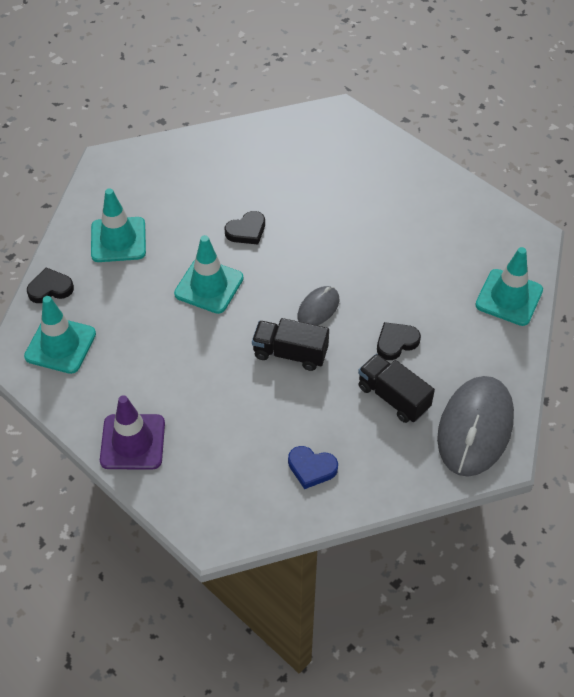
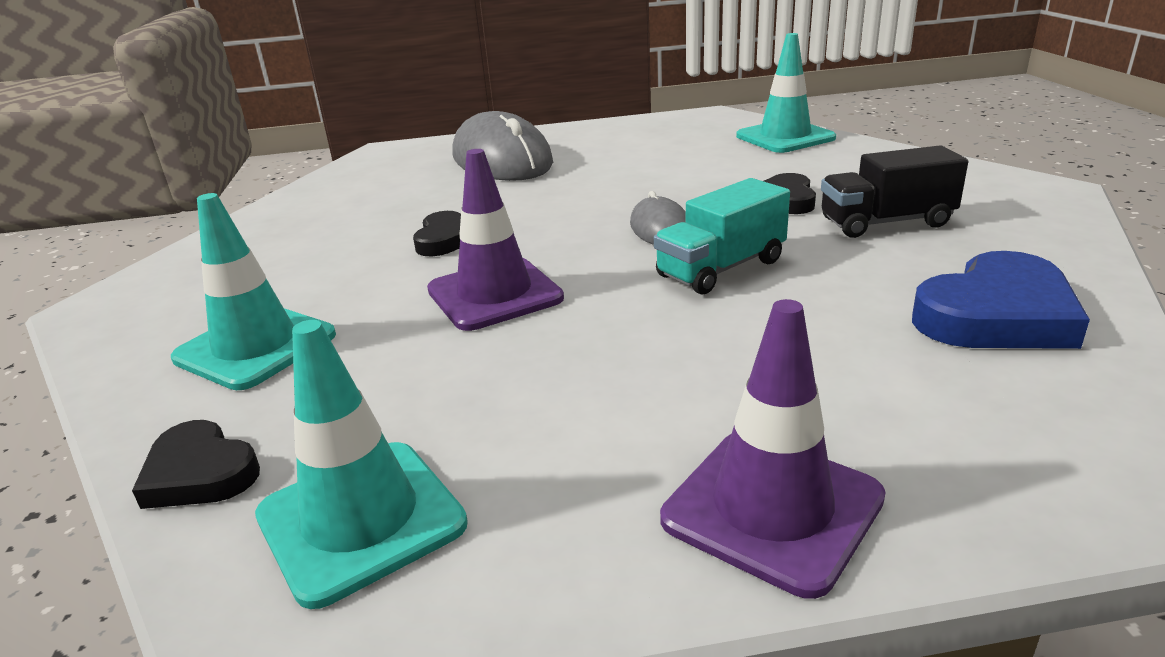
camera: 50 degrees left, 25 degrees down
(50, 288) = (200, 473): black heart -> black heart turned 75 degrees counterclockwise
(209, 286) = (494, 294): turquoise traffic cone -> purple traffic cone
(290, 353) = (721, 268): black truck -> turquoise truck
(311, 468) = (996, 315): blue heart -> blue heart, size x1.64
(475, 428) = (985, 191): grey mouse -> grey mouse (502, 160)

